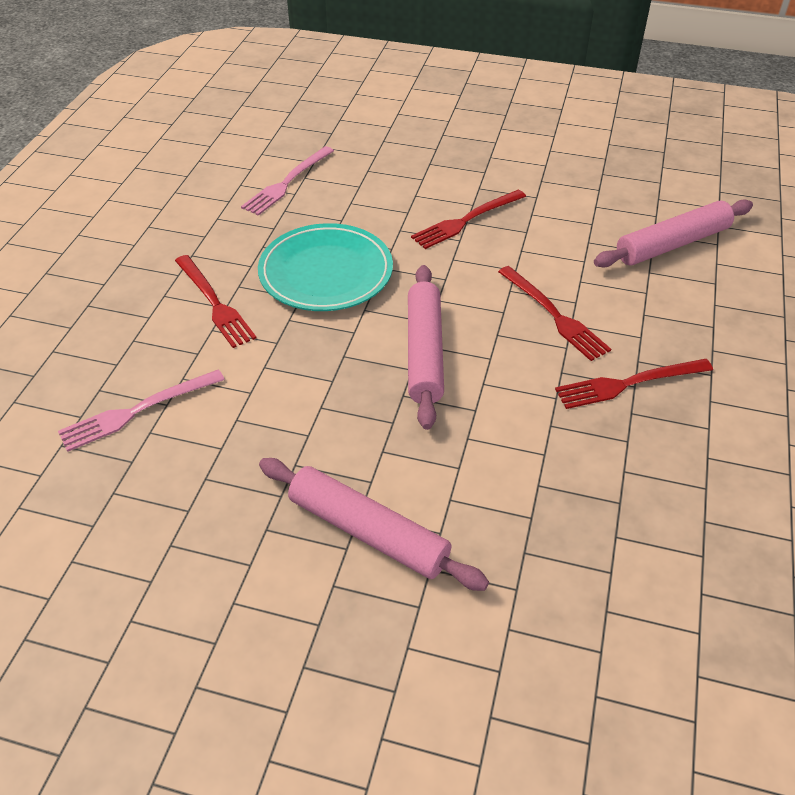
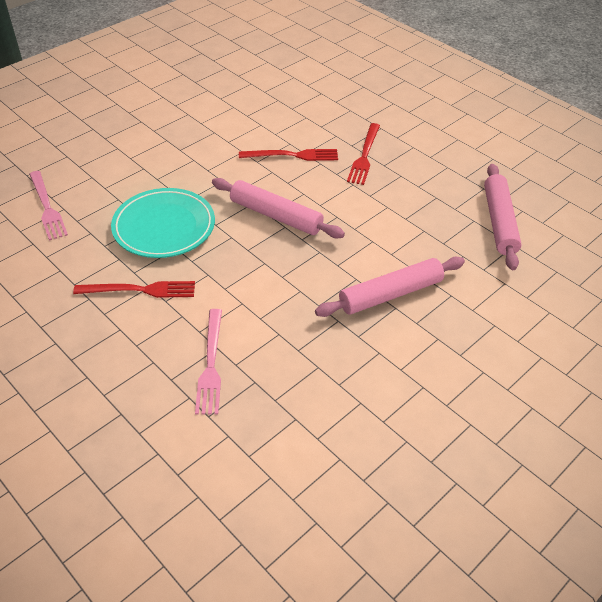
camera: 60 degrees left, 0 degrees up
(466, 220) = (179, 149): red fork -> none
(672, 244) = (279, 90): pink rolling pin -> pink rolling pin (499, 222)

